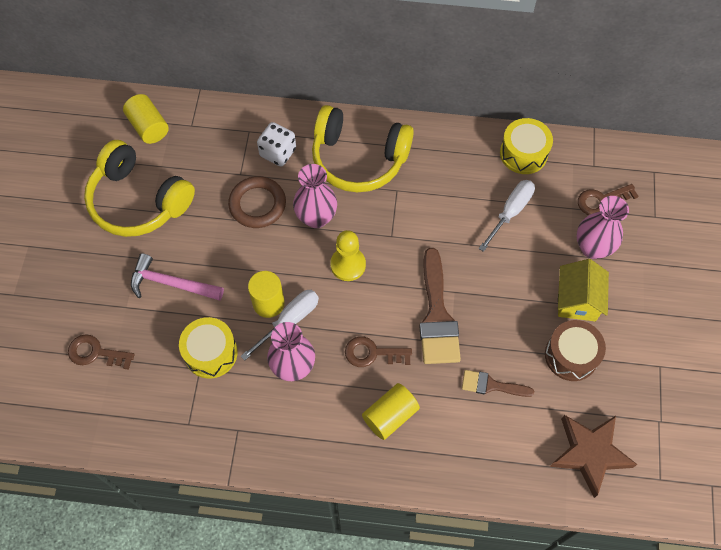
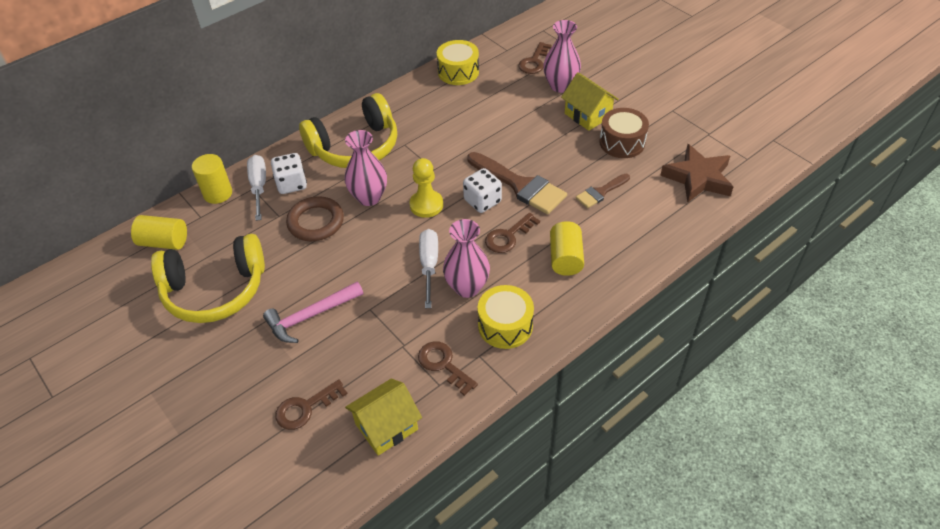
camera: 45 degrees left, 15 degrees down
(124, 419) = (386, 426): none -> yellow house
(208, 412) = (443, 364): none -> brown key
(211, 353) = (397, 330): yellow drum -> yellow drum (505, 325)
(268, 303) = (400, 268): yellow cylinder -> yellow cylinder (218, 193)
(391, 302) = (482, 201): none -> white dice
(511, 211) = (490, 103): white screwdriver -> white screwdriver (259, 186)

